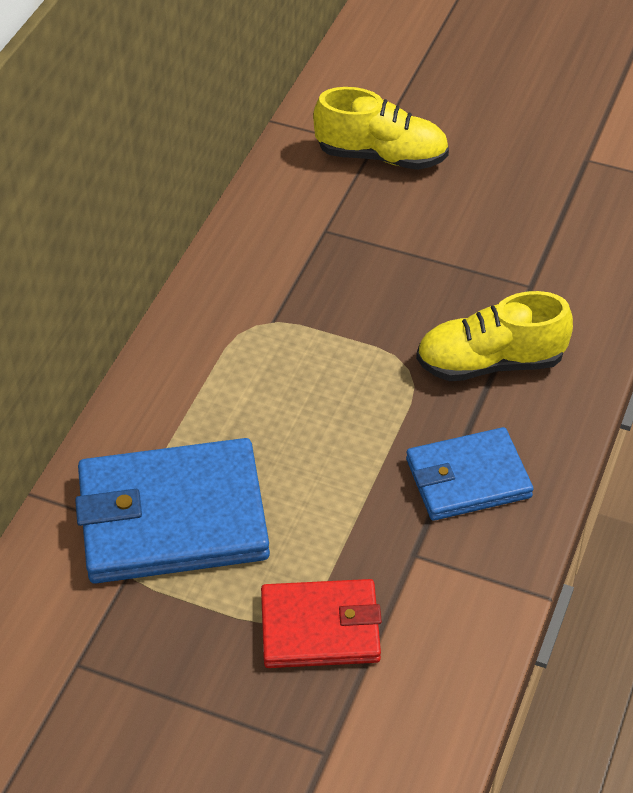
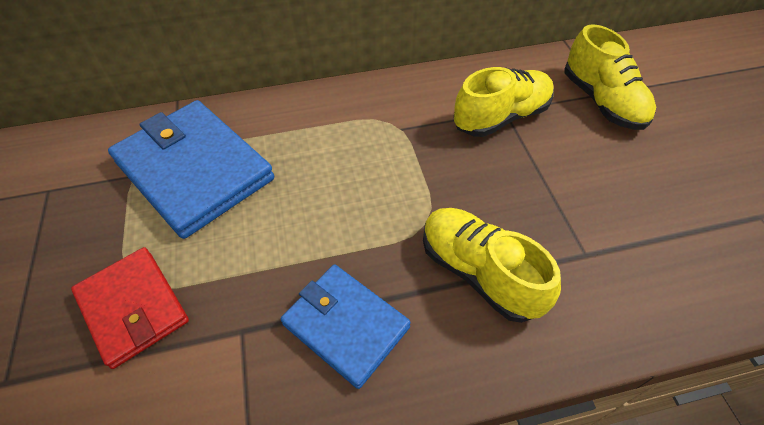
camera: 55 degrees right, 5 degrees up
(331, 238) = (501, 117): none -> yellow shoe

